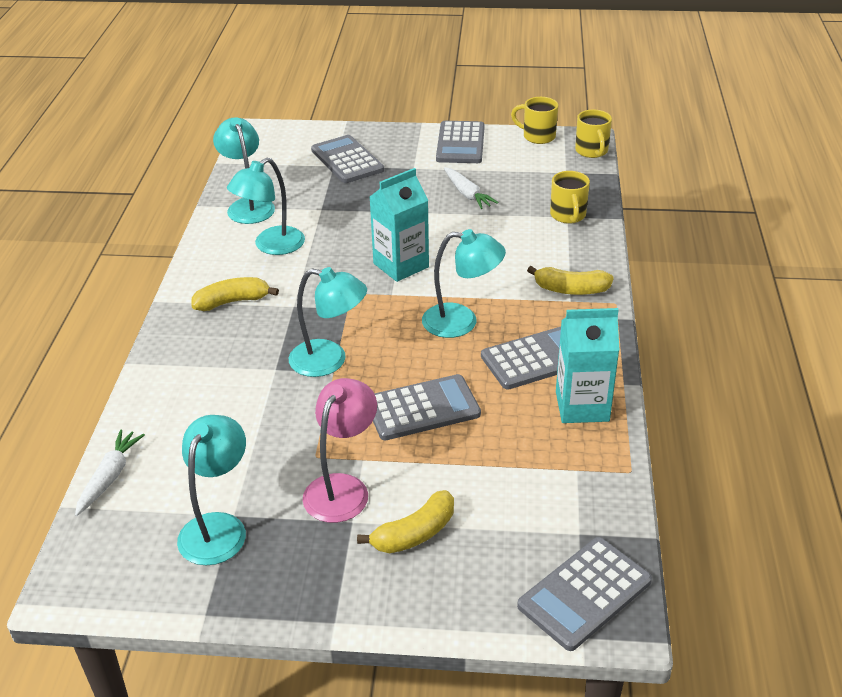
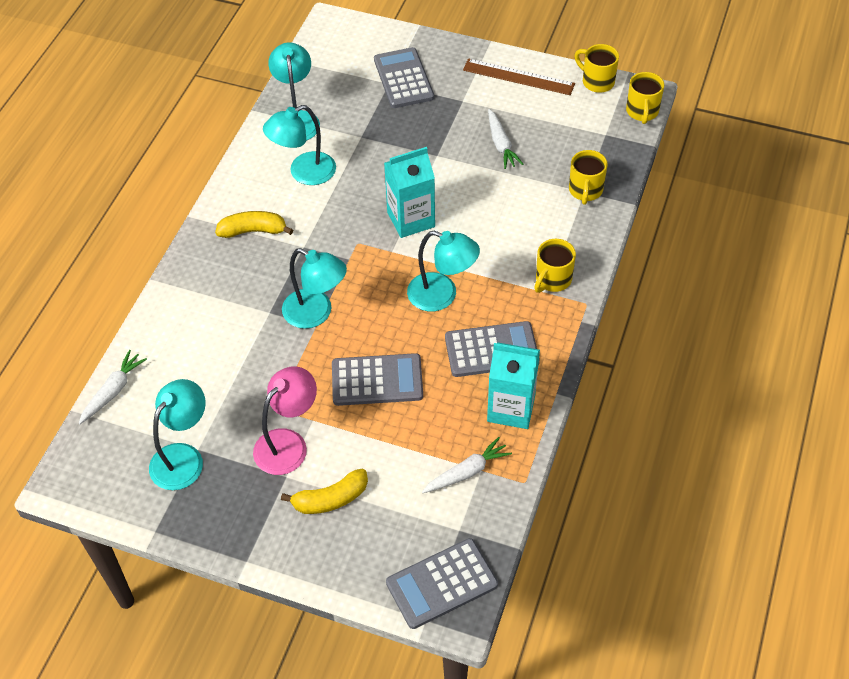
camera: 15 degrees right, 15 degrees up
(460, 143) = (518, 77): grey calculator -> brown ruler
(561, 474) = (467, 472): none -> white carrot
(571, 290) = (552, 280): yellow banana -> yellow mug

